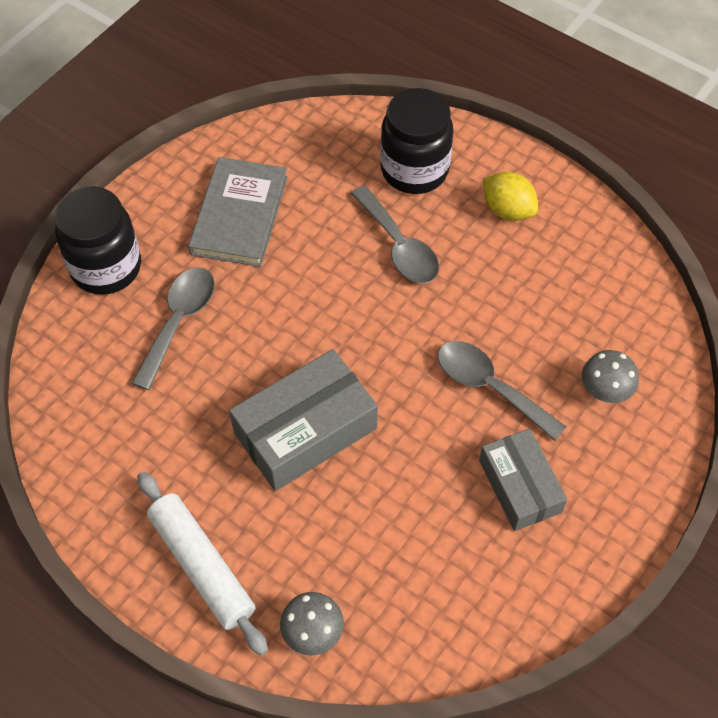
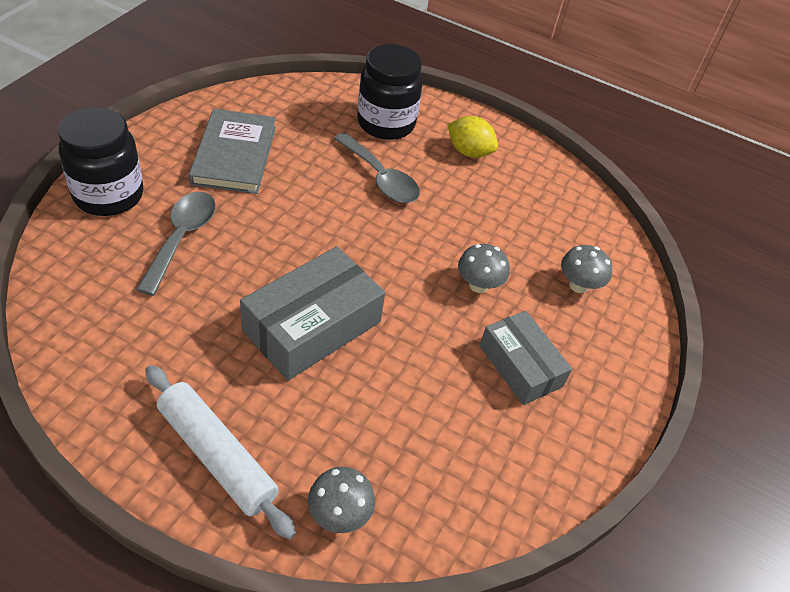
camera: 15 degrees left, 10 degrees down
(490, 387) = (478, 285): grey spoon -> grey mushroom

